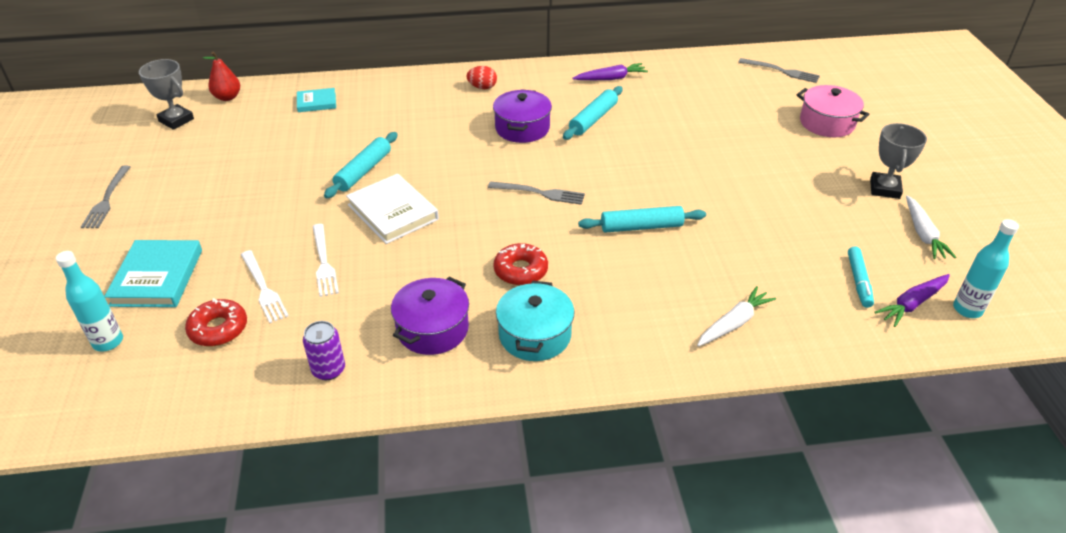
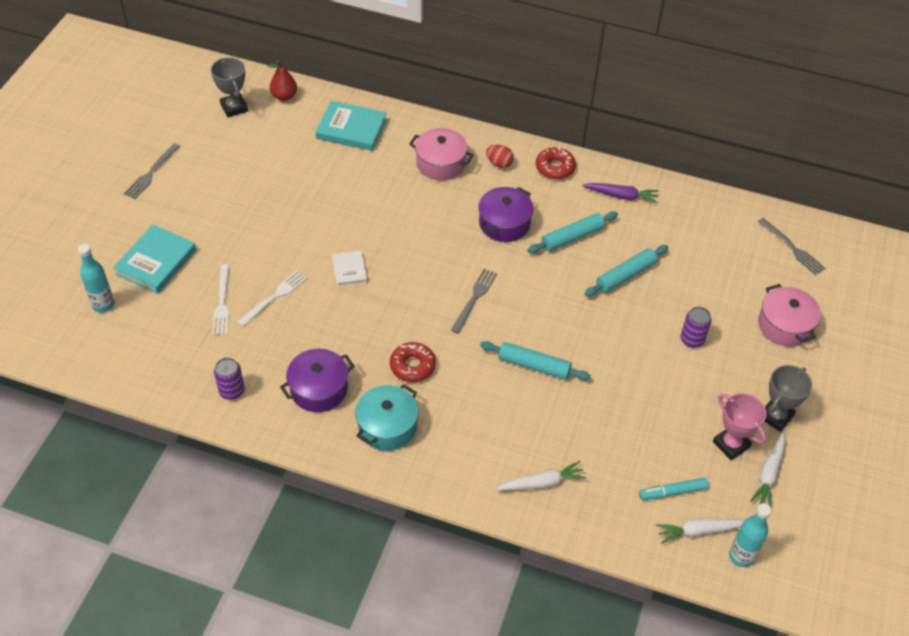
camera: 25 degrees right, 10 degrees up
(218, 329) = (177, 325): red donut -> red donut (555, 168)
(317, 102) = (351, 129): turquoise book -> turquoise book, size x1.73
(324, 262) = (274, 297): white fork -> white fork turned 150 degrees counterclockwise
(363, 171) = (349, 219): turquoise rolling pin -> turquoise rolling pin (625, 275)
(393, 212) = (349, 270): white book -> white book, size x0.58
(426, 103) = (441, 163): none -> pink pot
(540, 193) = (474, 298): grey fork -> grey fork turned 105 degrees counterclockwise
(763, 158) = (692, 340): none -> purple can
(859, 281) = (672, 492): turquoise marker -> turquoise marker turned 45 degrees clockwise
(870, 223) = (731, 444): none -> pink trophy
(912, 304) = (699, 531): purple carrot -> white carrot

